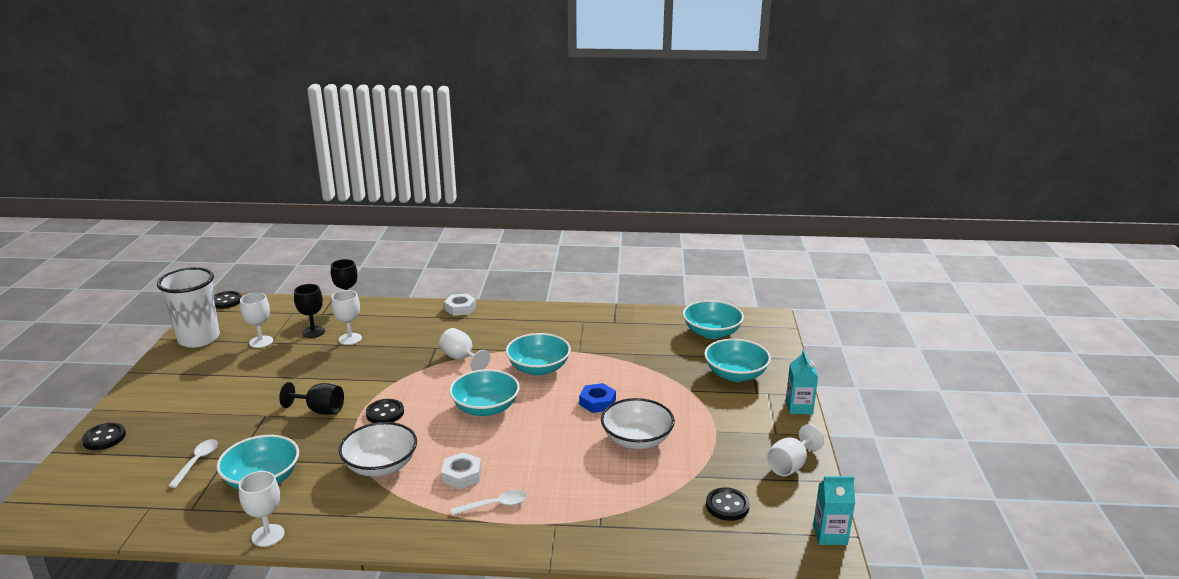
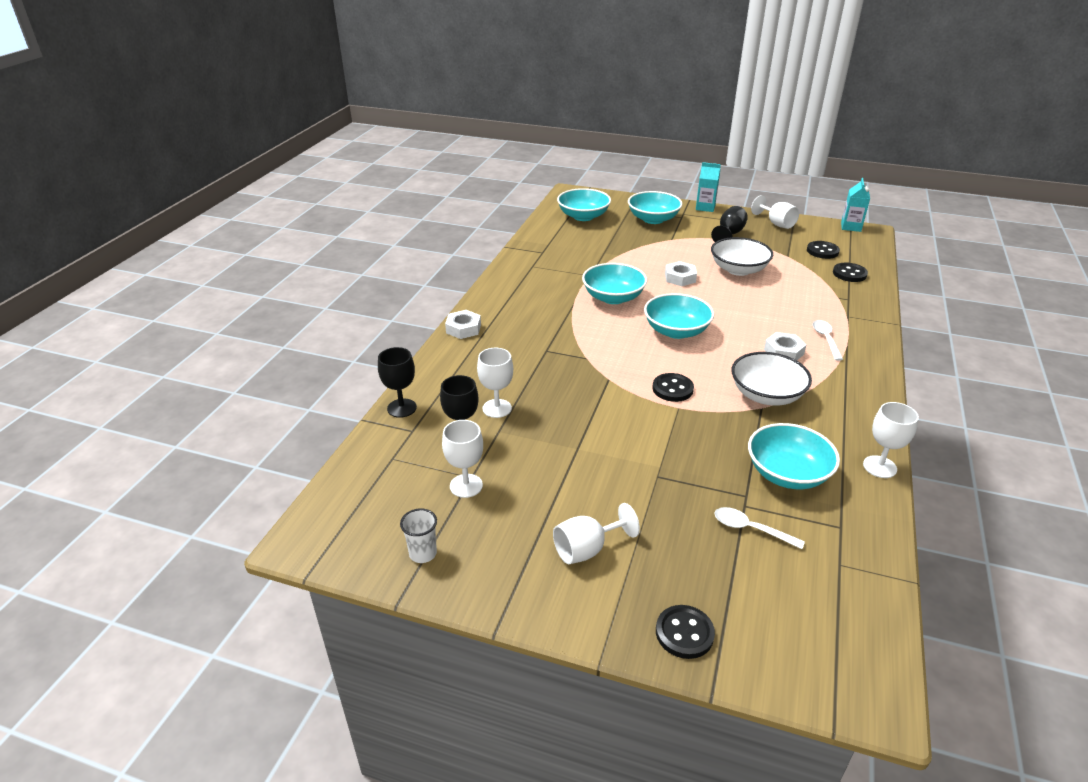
camera: 75 degrees left, 10 degrees up
(199, 339) = (423, 553): white cup -> white cup, size x0.43
(226, 301) = (306, 530): black button -> black button (849, 274)
(320, 410) = (657, 433): black goblet -> black goblet (729, 234)
(461, 358) = (578, 336): white goblet -> white goblet (587, 549)
(597, 402) = (680, 278): blue nut -> white nut

